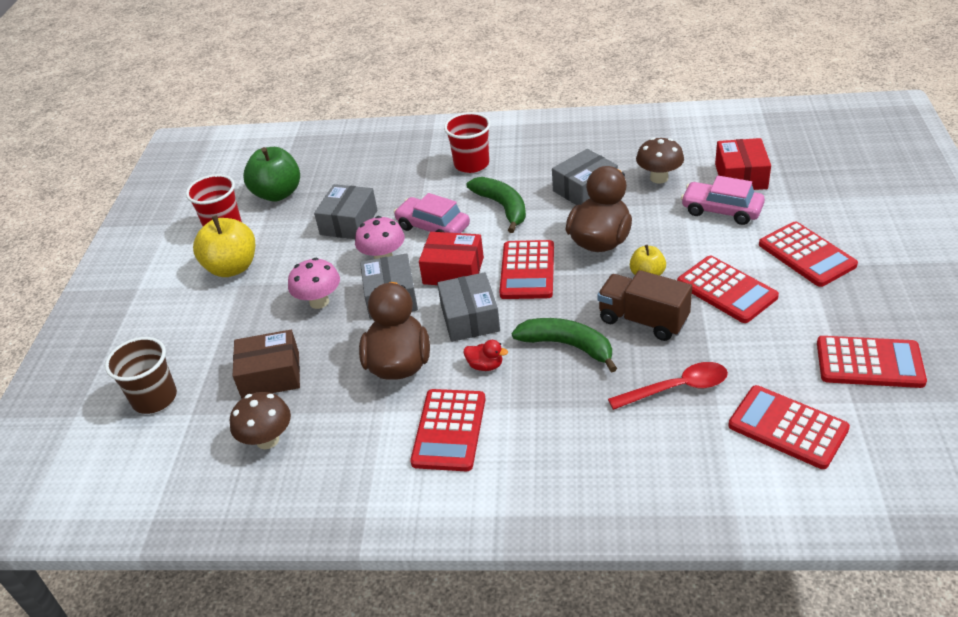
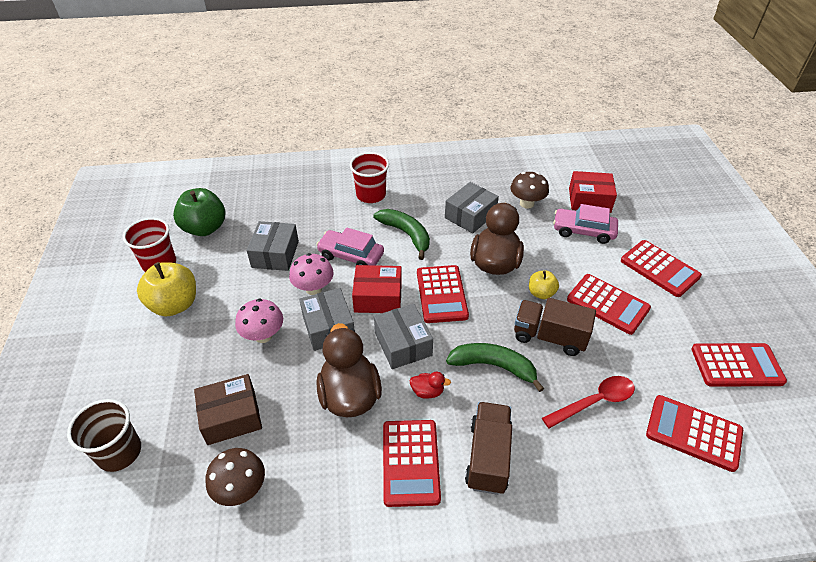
camera: 15 degrees left, 5 degrees up
(536, 431) = (488, 456): none -> brown truck
(740, 176) = (589, 200): red box -> red box turned 75 degrees counterclockwise

